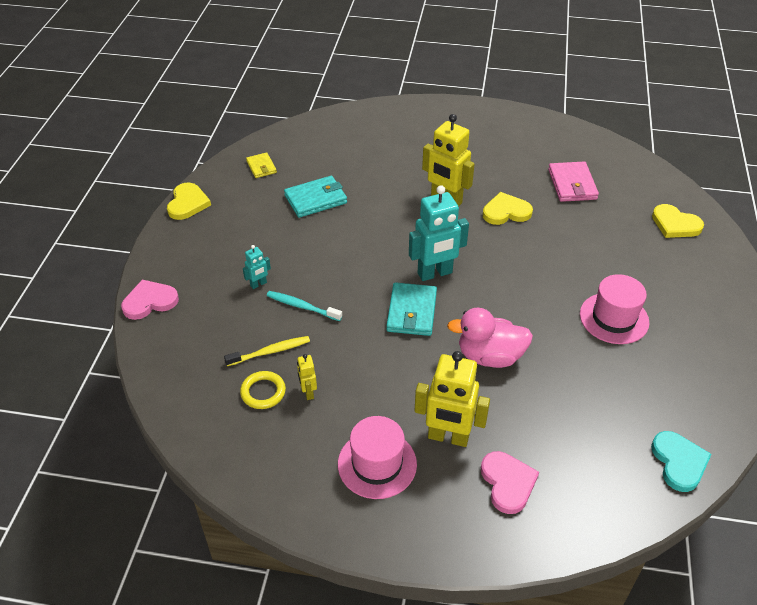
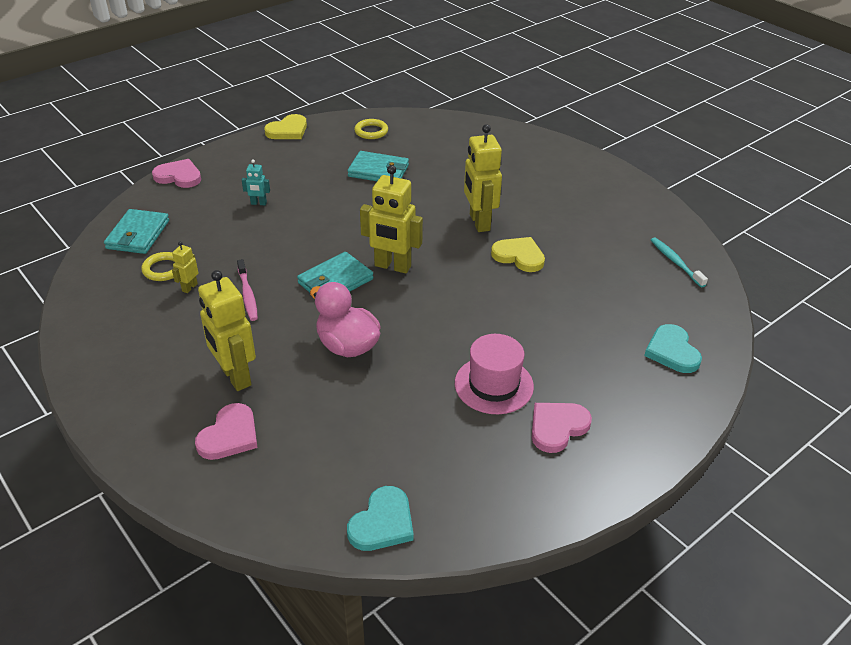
camera: 40 degrees right, 5 degrees down
(193, 377) = (138, 235): none -> turquoise wallet
(261, 167) = (371, 131): yellow wallet -> yellow ring
(270, 351) = (204, 248): yellow toothbrush -> none
(302, 306) = (265, 233): turquoise toothbrush -> turquoise toothbrush (675, 262)
(363, 367) = (247, 295): none -> pink toothbrush
(377, 464) = (165, 359): pink hat -> none
(435, 273) = (392, 266): turquoise robot -> yellow robot
(572, 184) = (613, 268): pink wallet -> none
(675, 224) = (672, 351): yellow heart -> turquoise heart
(683, 321) = (557, 427): none -> pink heart

